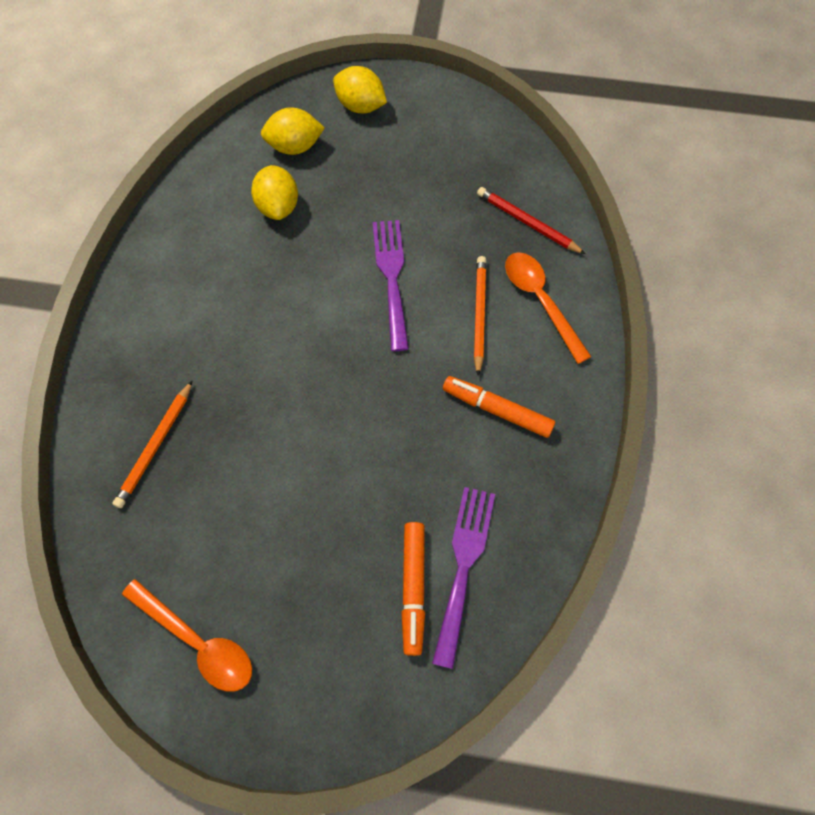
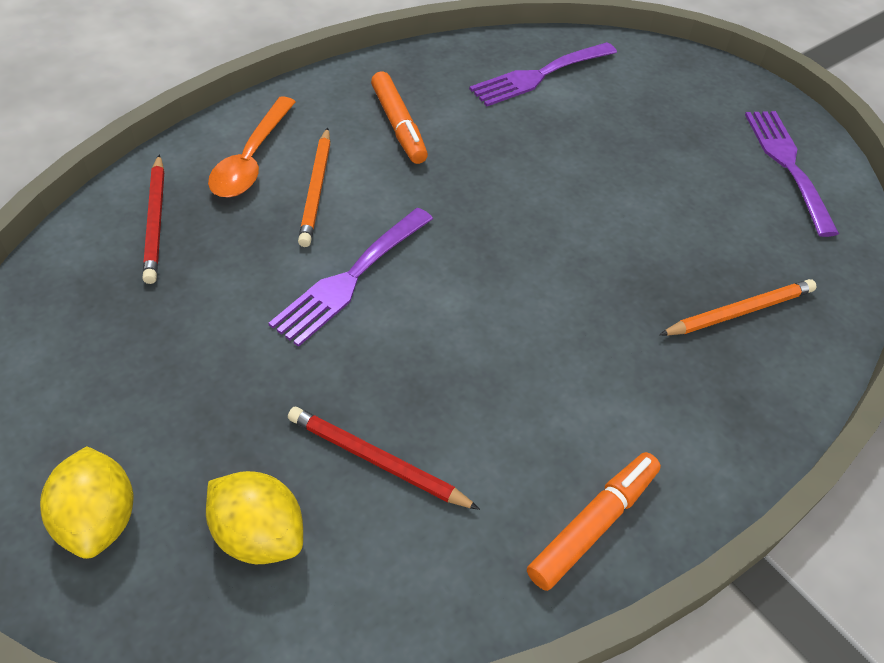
camera: 140 degrees left, 15 degrees down
(197, 641) = (787, 165): orange spoon -> purple fork
(278, 207) = (377, 461): yellow lemon -> red pencil
(413, 588) = (589, 89): orange marker -> orange marker (593, 525)
(479, 314) = (316, 189): orange pencil -> orange pencil turned 45 degrees counterclockwise

